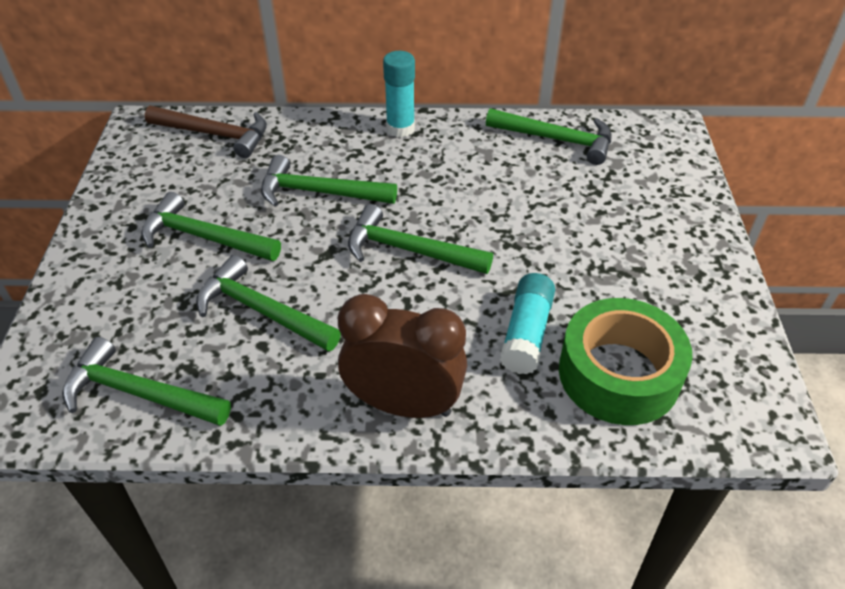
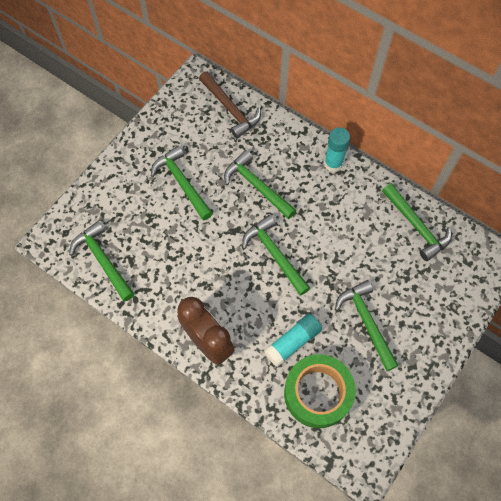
camera: 35 degrees right, 20 degrees up
(261, 311) = (180, 247): green hammer -> green hammer (366, 322)

